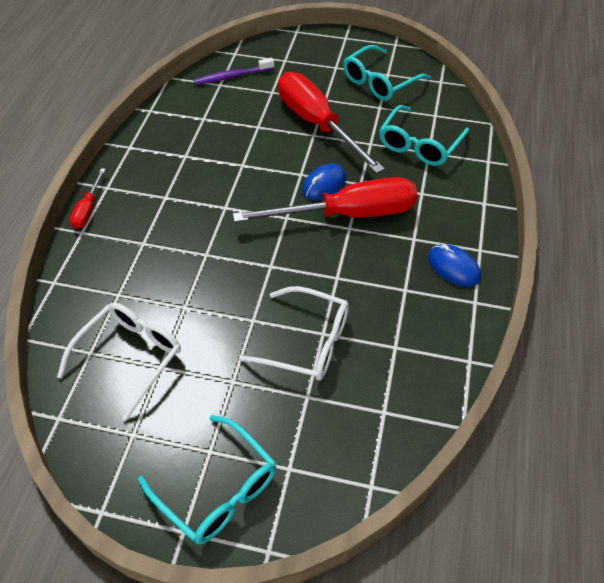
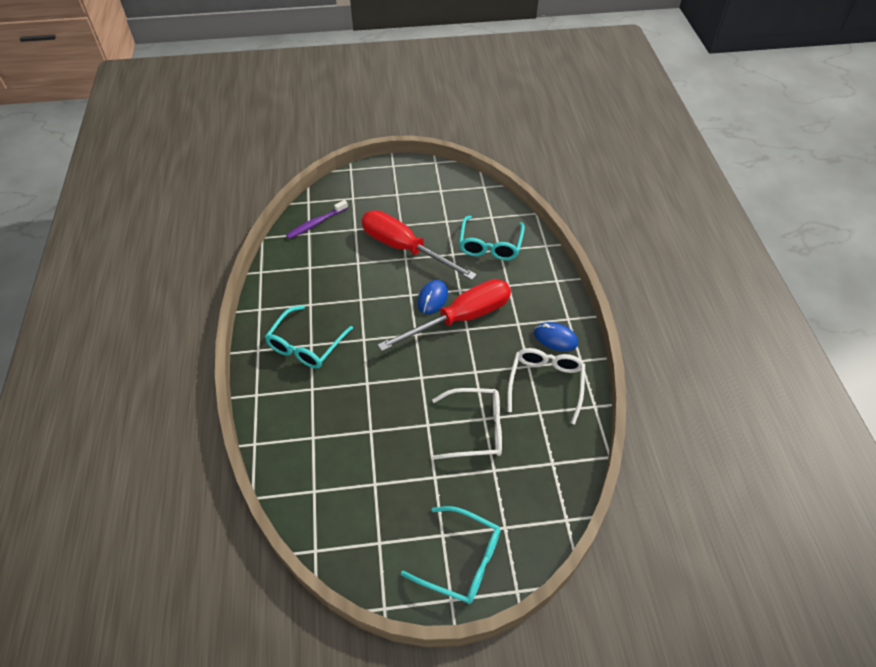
camera: 20 degrees left, 0 degrees up
(88, 209) = (252, 373): red screwdriver -> none
(129, 358) = (347, 485): white glasses -> white glasses (545, 384)
(380, 81) = (437, 198): turquoise glasses -> turquoise glasses (306, 345)

